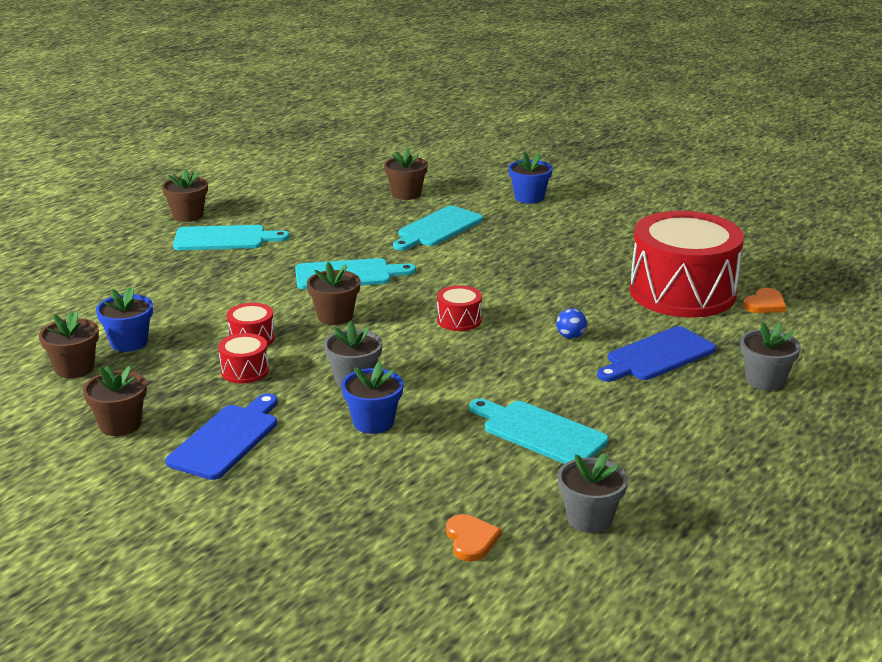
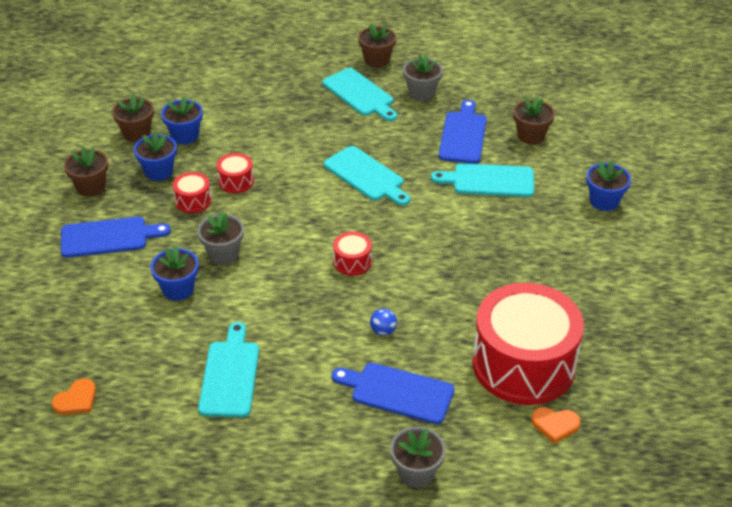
camera: 55 degrees right, 15 degrees up
(163, 375) = (159, 171): none -> blue flower pot
(335, 316) = (300, 201): brown flower pot -> none
(360, 218) = (463, 135): none -> blue cutting board
(589, 518) = (140, 447): grey flower pot -> grey flower pot (421, 93)

